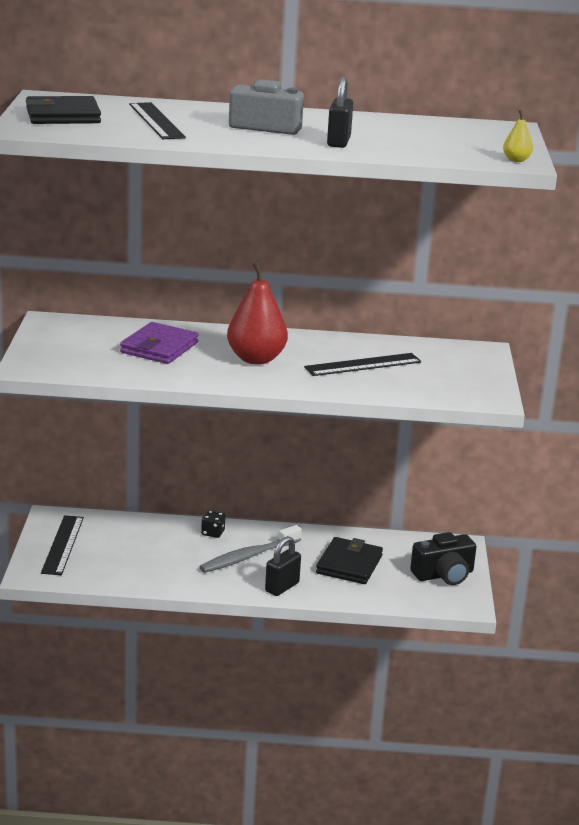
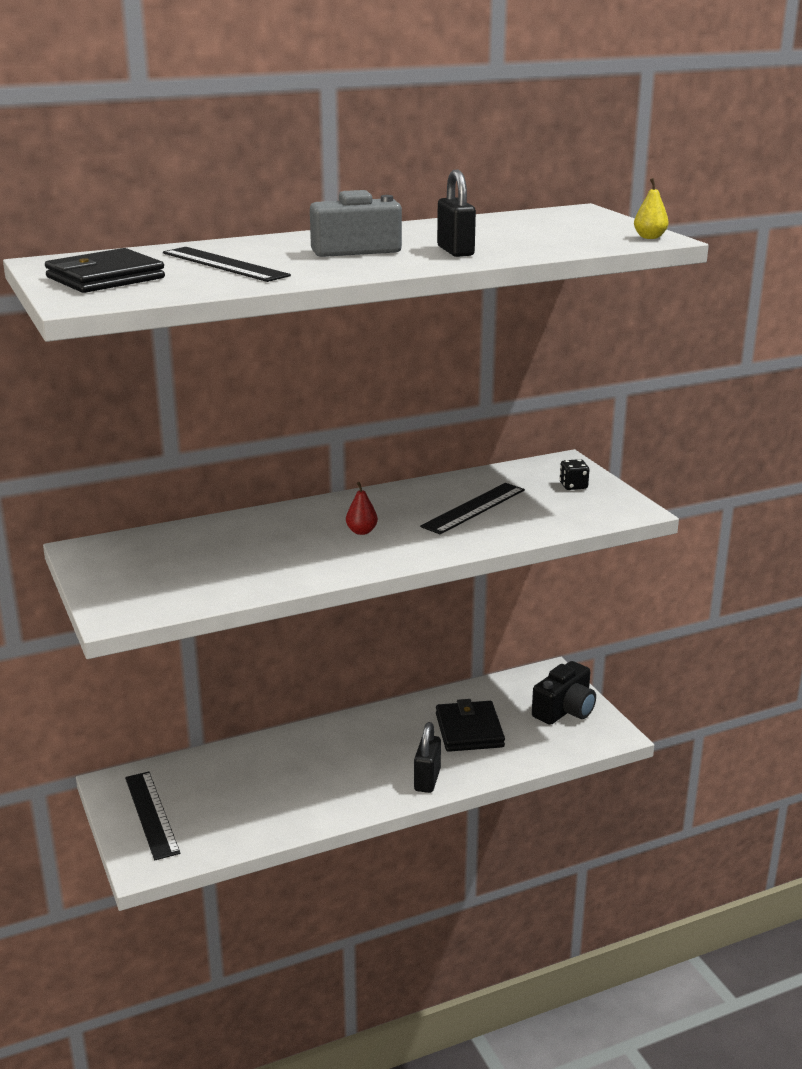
camera: 25 degrees left, 0 degrees up
(159, 348) = (244, 547): purple wallet -> none
(213, 533) = (304, 742): black dice -> black dice (573, 486)
(248, 557) = (363, 757): grey toothbrush -> none
(256, 359) = (361, 531): red pear -> red pear, size x0.44

